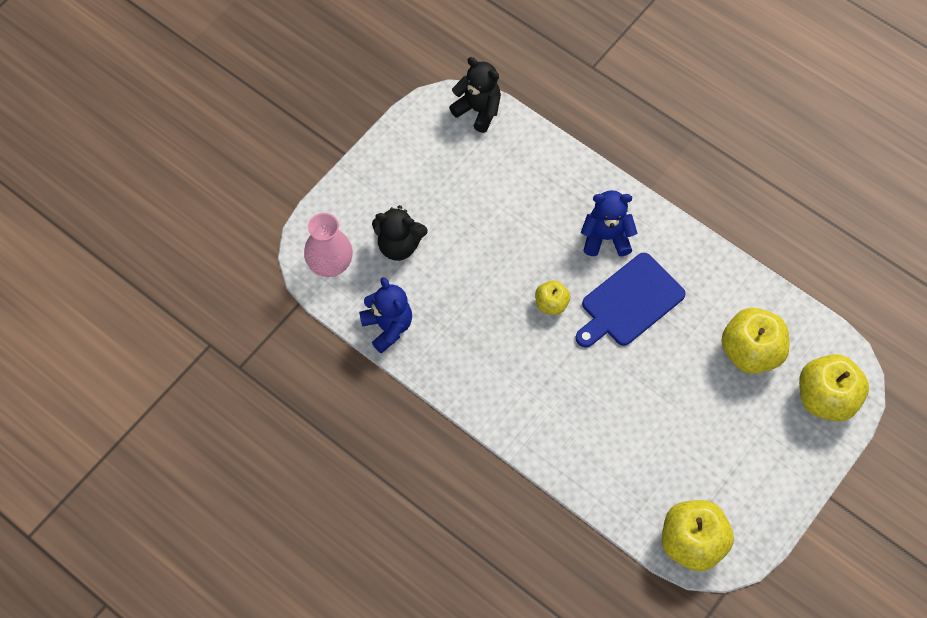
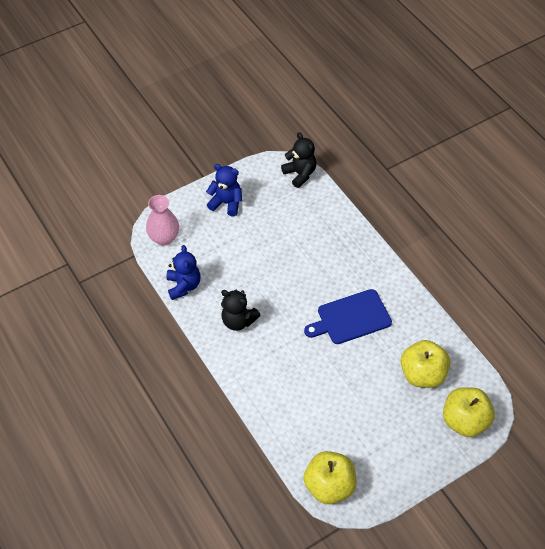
camera: 20 degrees right, 10 degrees down
(399, 245) = (213, 239): black teddy bear -> black teddy bear (238, 321)
(551, 304) = (297, 303): yellow apple -> none
(606, 237) = (352, 273): blue teddy bear -> blue teddy bear (226, 203)

